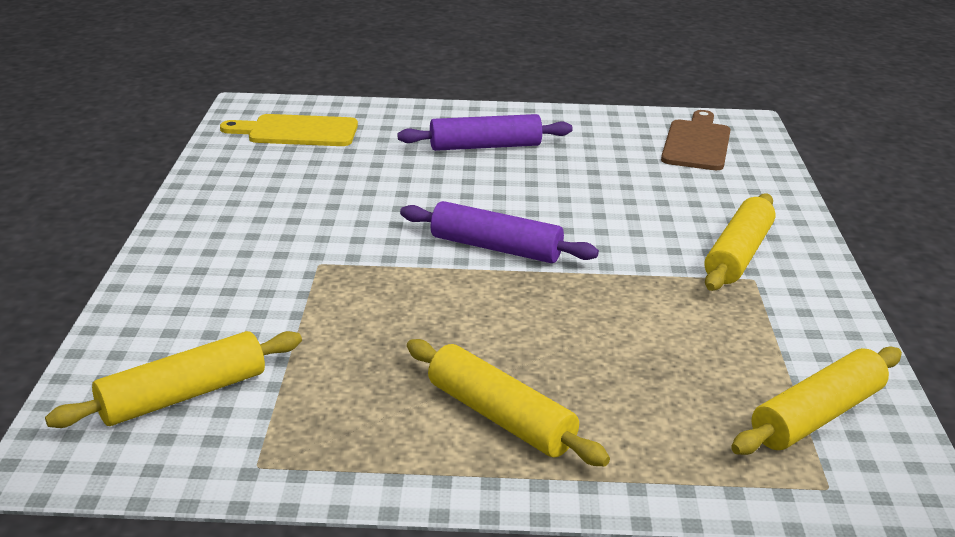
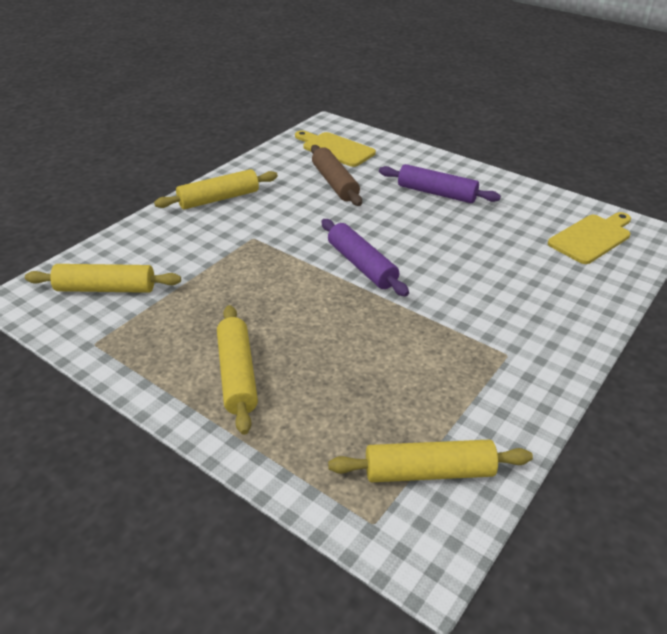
camera: 35 degrees right, 10 degrees up
(347, 170) = (334, 183): none -> brown rolling pin
(697, 143) = (591, 238): brown cutting board -> yellow cutting board
(738, 255) = (518, 332): yellow rolling pin -> yellow rolling pin (219, 199)

